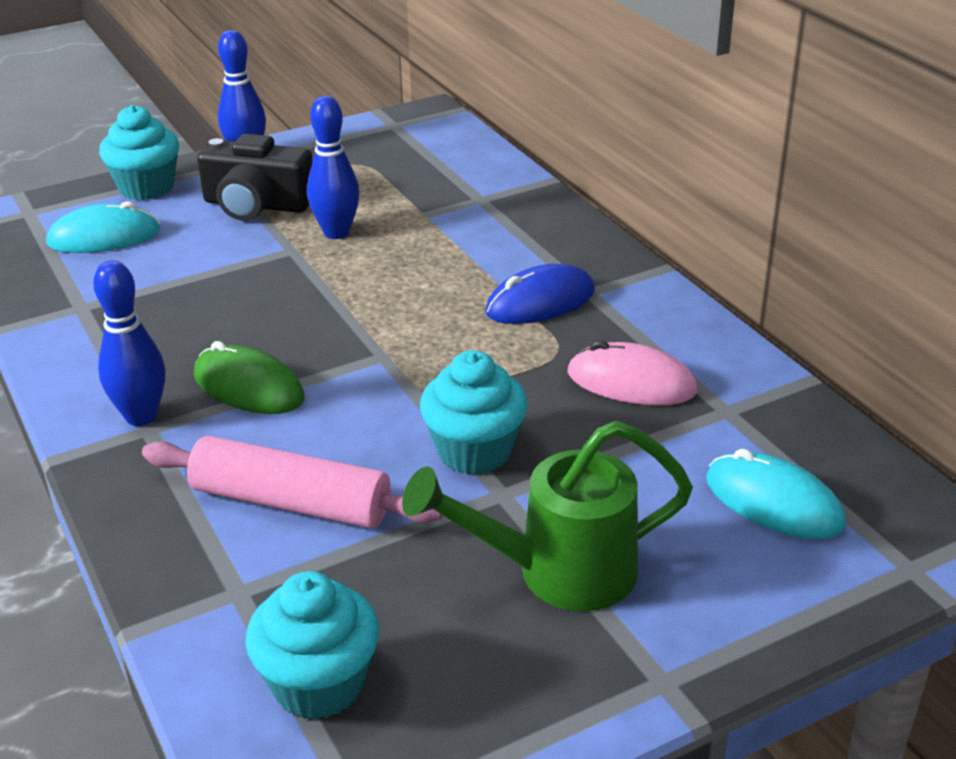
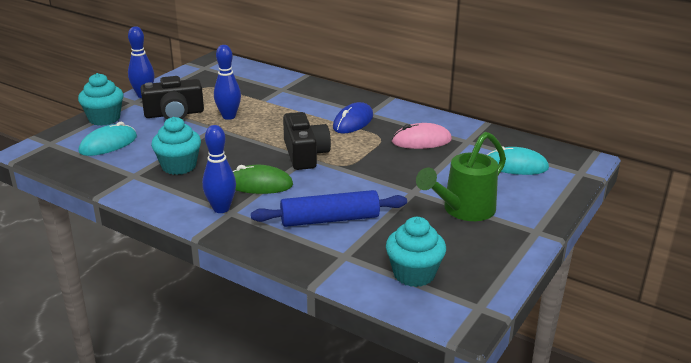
camera: 30 degrees left, 5 degrees down
(291, 502) = (330, 219): pink rolling pin -> blue rolling pin
(386, 347) = (305, 154): none -> black camera
(474, 451) = (386, 180): turquoise cupcake -> turquoise cupcake (179, 166)

